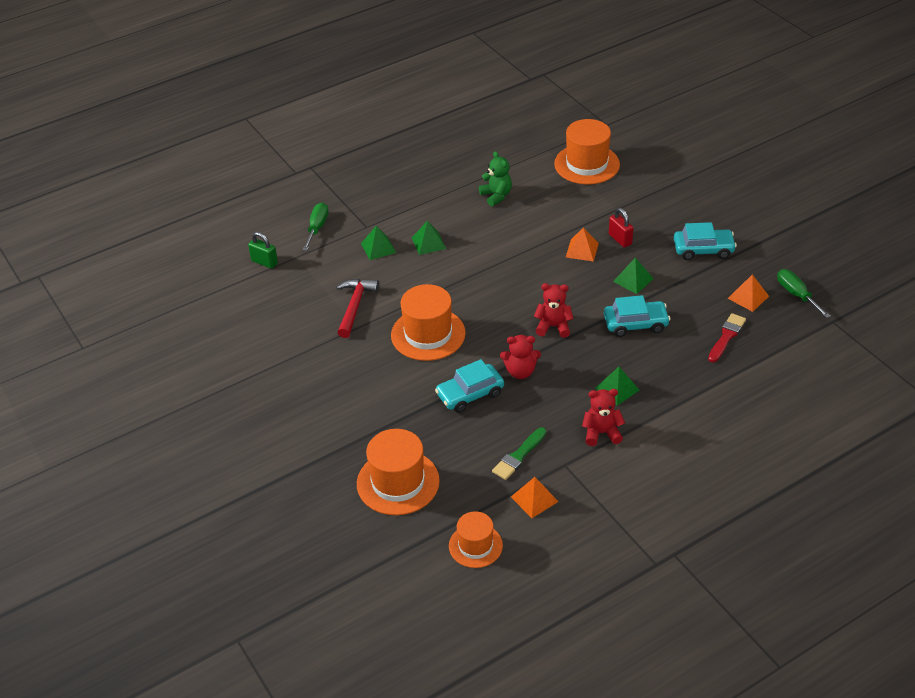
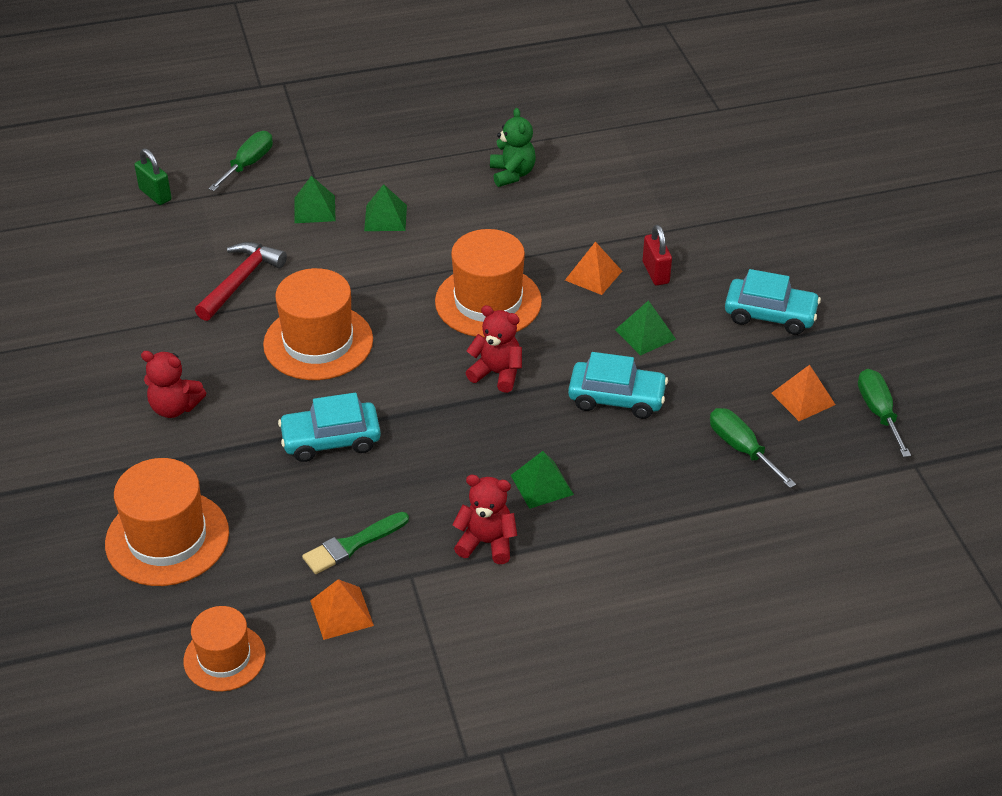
camera: 15 degrees right, 0 degrees up
(520, 371) = (417, 425): red teddy bear -> red teddy bear (175, 407)
(587, 164) = (662, 158): orange hat -> orange hat (488, 301)
(726, 337) = (741, 448): red brush -> green screwdriver

